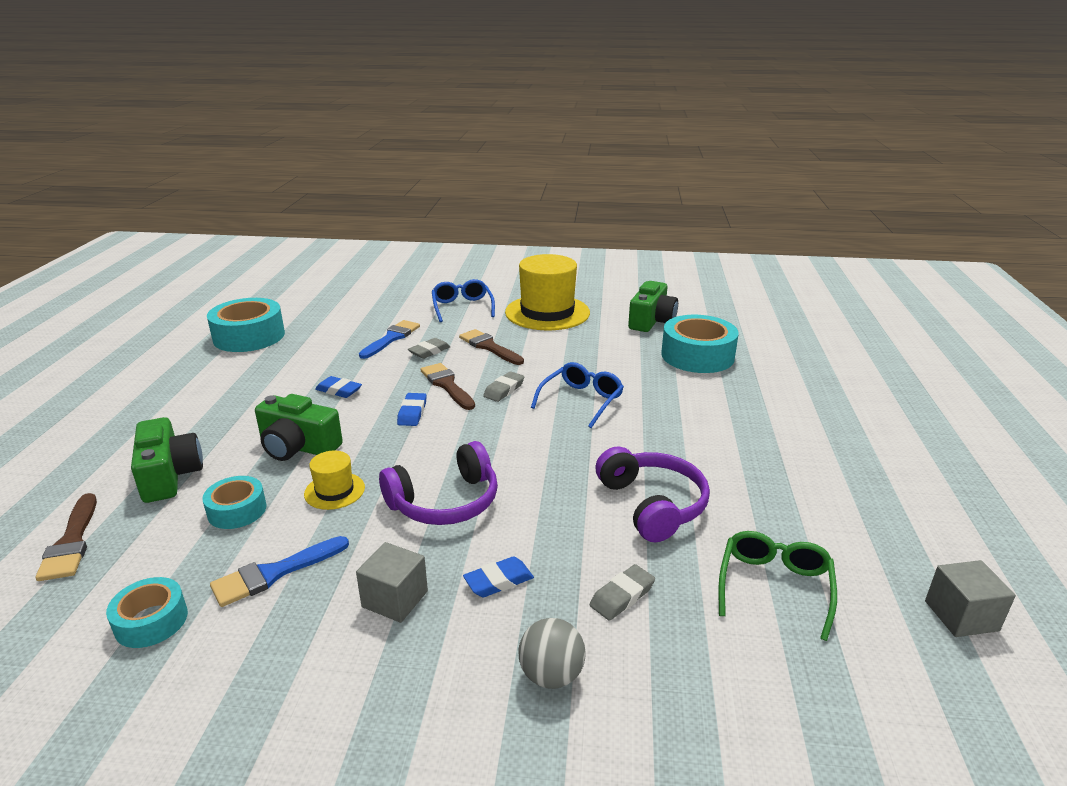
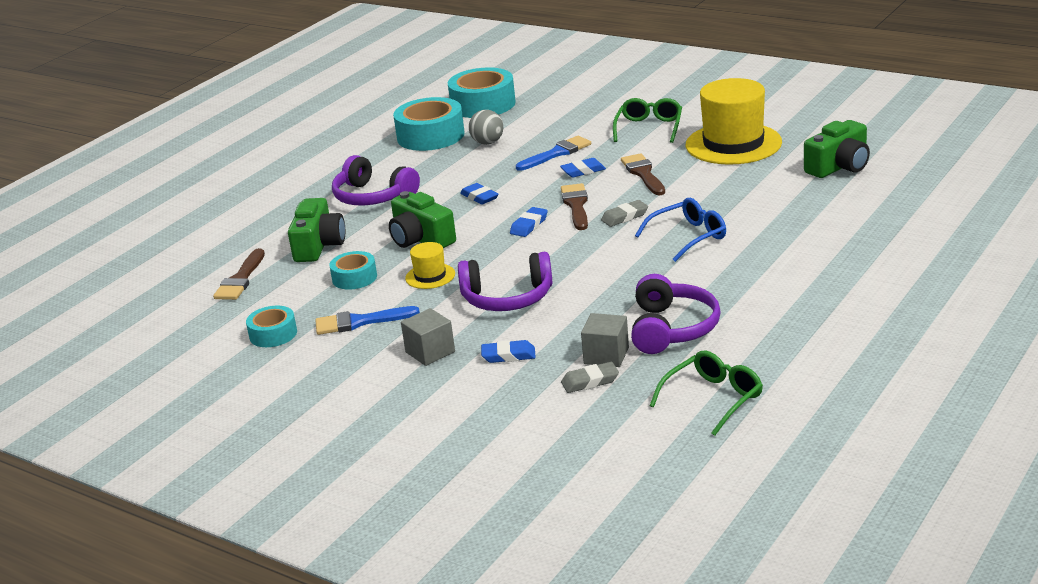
camera: 30 degrees right, 0 degrees up
(214, 406) = (373, 197): none -> purple headphones
(429, 351) = (583, 171): grey eraser -> blue eraser
(462, 307) = (649, 128): blue glasses -> green glasses
(551, 675) = (502, 413): grey ball -> grey ball (487, 143)
(697, 356) = (850, 210): turquoise tape -> turquoise tape (483, 104)
(961, 616) = (844, 445): grey cube -> grey cube (606, 355)

